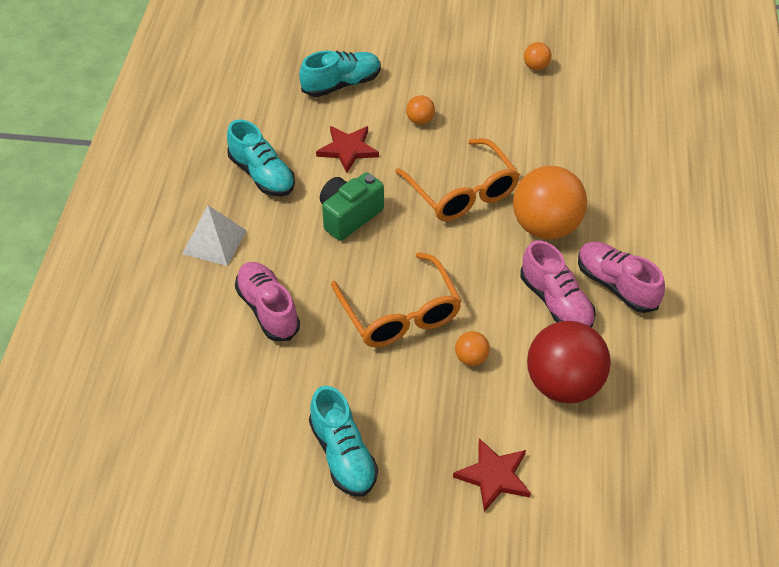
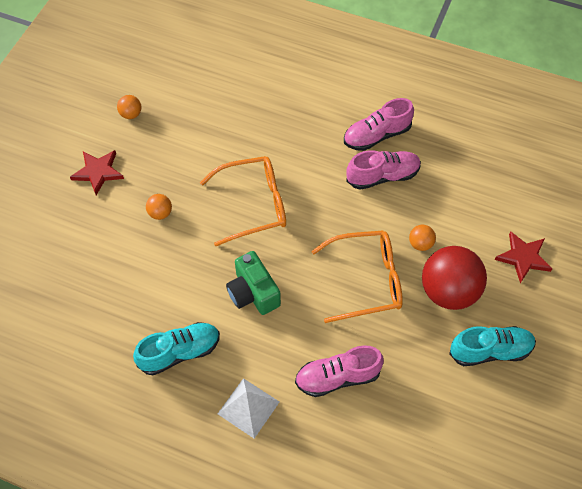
camera: 75 degrees left, 10 degrees up
(341, 84) = (88, 262): turquoise shoe -> none
(348, 149) = (174, 276): red star -> red star (98, 172)
(546, 227) = (308, 160): orange ball -> none
(563, 384) = (456, 194): red ball -> red ball (448, 291)

